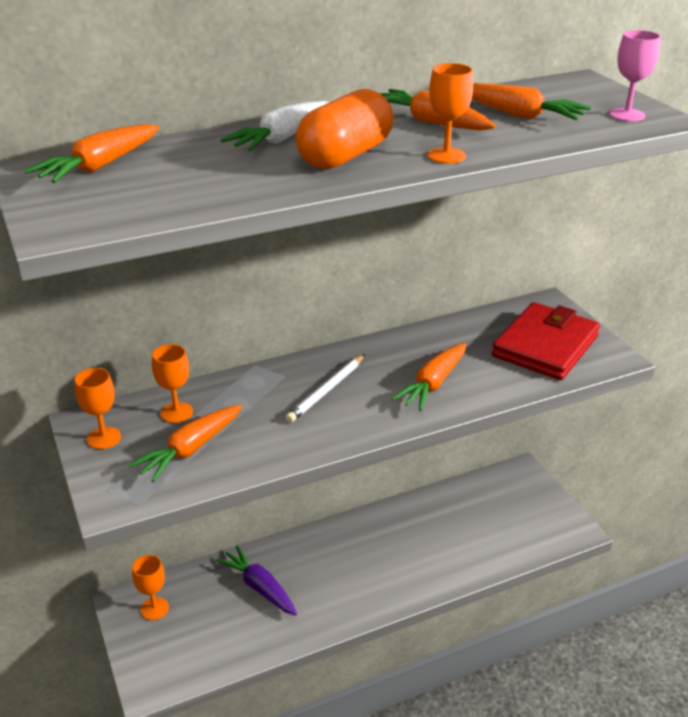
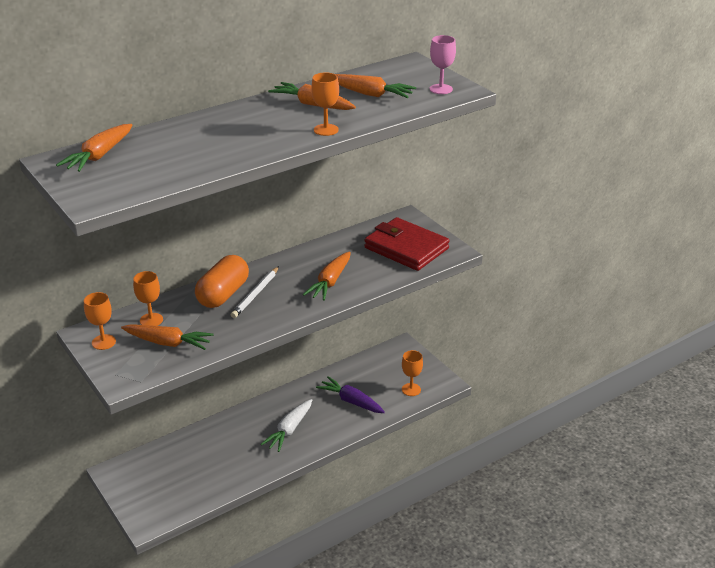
camera: 10 degrees left, 0 degrees up
(154, 609) = (138, 473): orange goblet -> orange goblet (411, 389)
(190, 449) = (168, 343): orange carrot -> orange carrot turned 105 degrees counterclockwise
(259, 587) = (215, 449): purple carrot -> purple carrot (351, 401)
(283, 138) = (216, 125): white carrot -> white carrot (289, 430)
(345, 156) = (260, 135): orange capsule -> orange capsule (223, 294)
(545, 346) = (406, 248): red wallet -> red wallet turned 75 degrees counterclockwise

